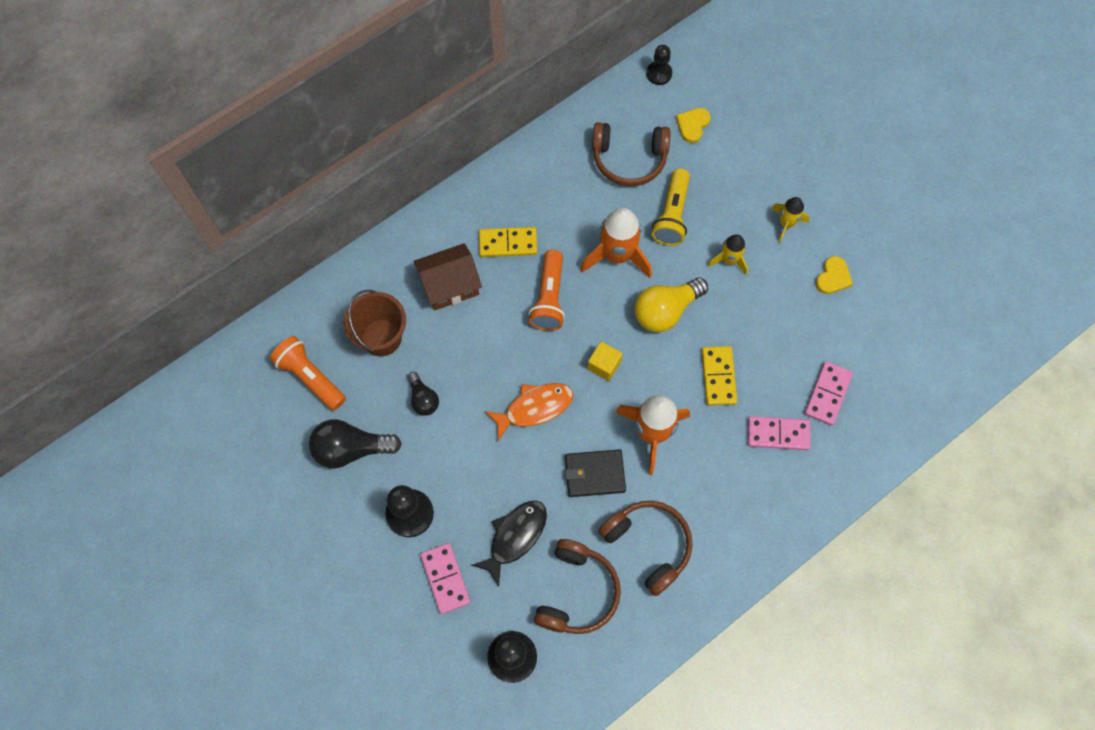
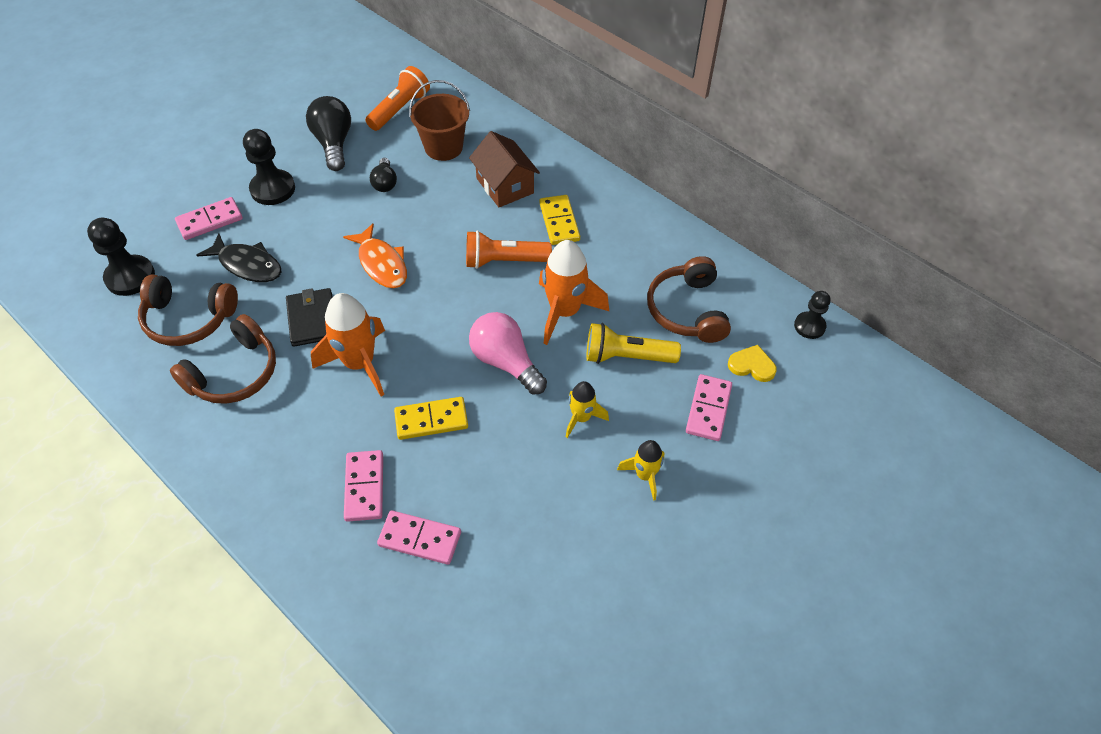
camera: 80 degrees right, 15 degrees down
(423, 399) = (385, 183): black light bulb -> black light bulb turned 60 degrees counterclockwise
(604, 365) = (434, 314): yellow cube -> none
(665, 311) = (505, 362): yellow light bulb -> pink light bulb
(731, 166) = (708, 409): none -> pink domino
(833, 277) = (581, 535): yellow heart -> none

